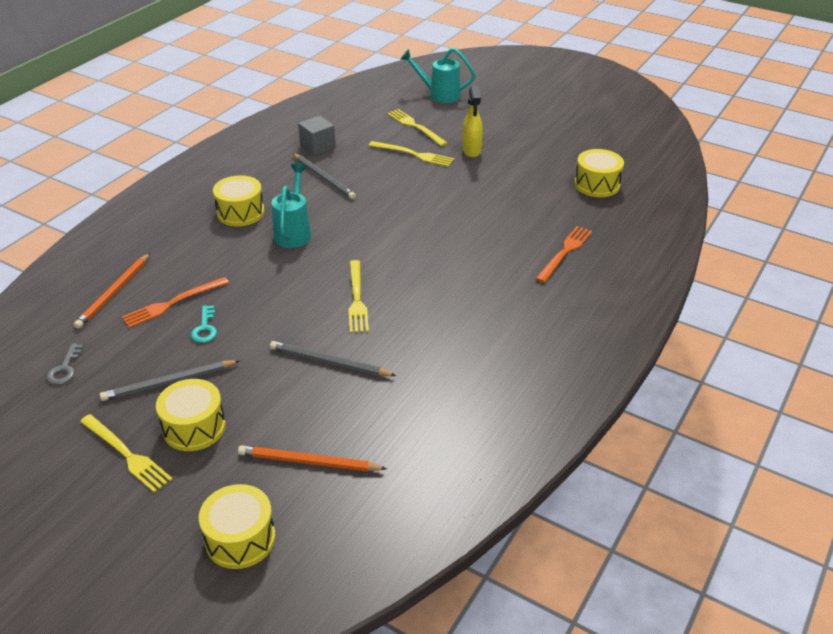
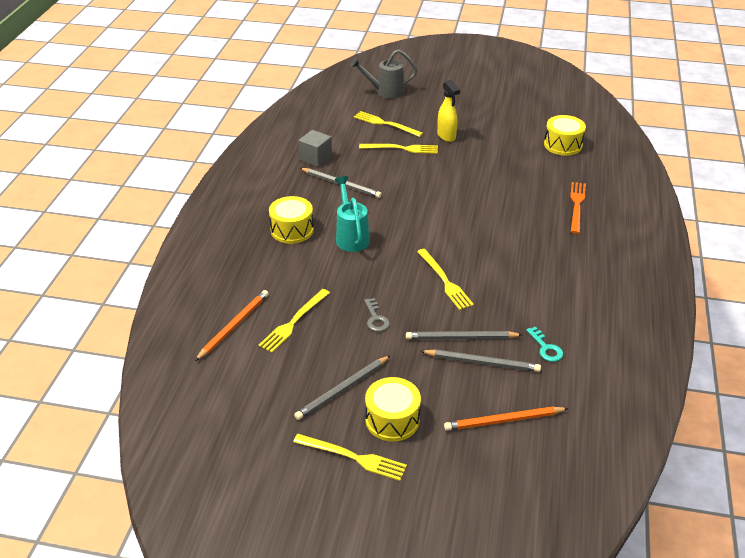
camera: 20 degrees left, 0 degrees up
(65, 369) = (242, 402): grey key -> grey key (376, 318)
(114, 292) = (234, 326): orange pencil -> orange pencil turned 150 degrees counterclockwise
(173, 303) = (294, 322): orange fork -> yellow fork
(205, 328) = (338, 336): turquoise key -> turquoise key (546, 348)
(240, 539) = (496, 495): yellow drum -> none
(333, 394) = (482, 362): none -> grey pencil
(439, 95) = (385, 92): turquoise watering can -> grey watering can

